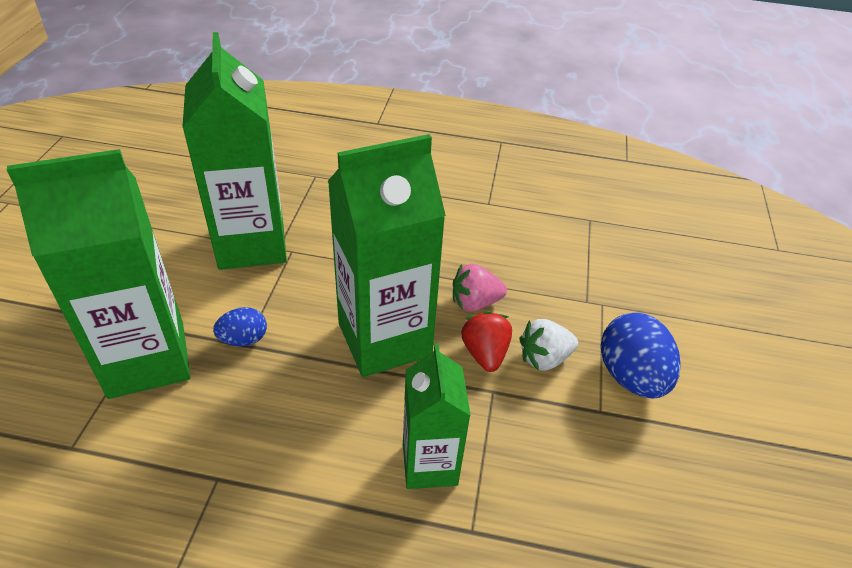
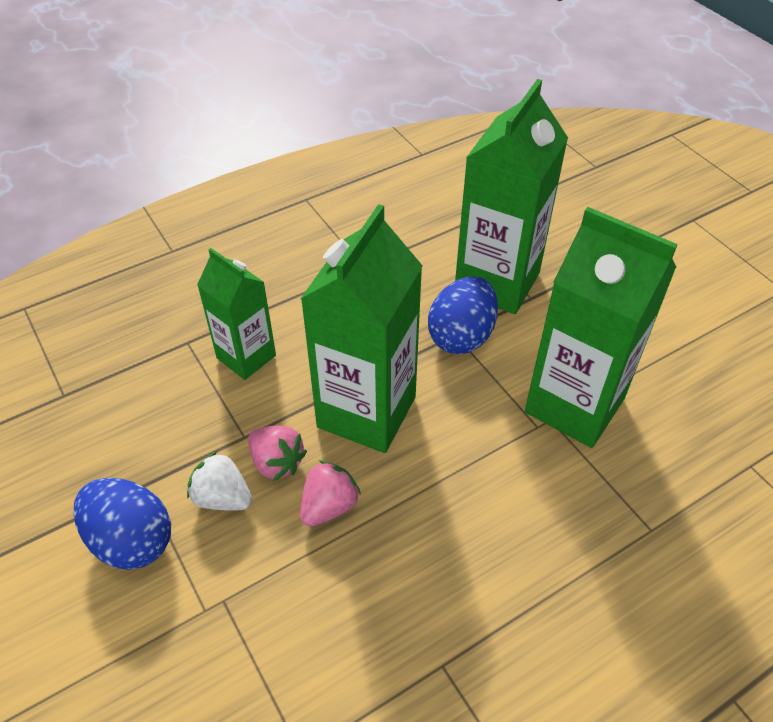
camera: 140 degrees right, 5 degrees up
(244, 339) = (461, 336): blue egg -> blue egg, size x1.80
(485, 353) = (277, 462): red strawberry -> pink strawberry
(544, 358) = (222, 497): white strawberry -> white strawberry turned 90 degrees counterclockwise

